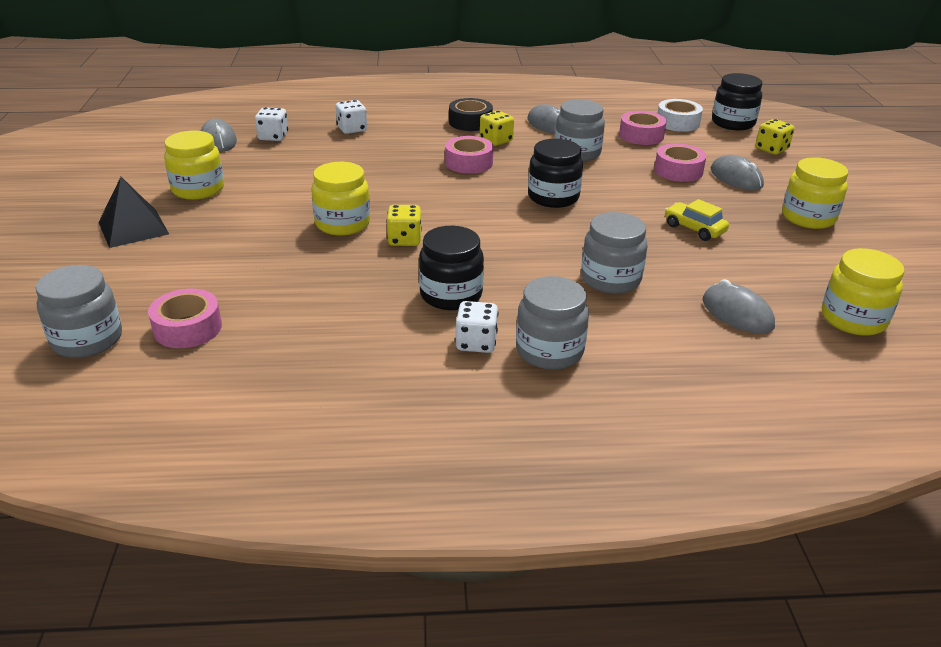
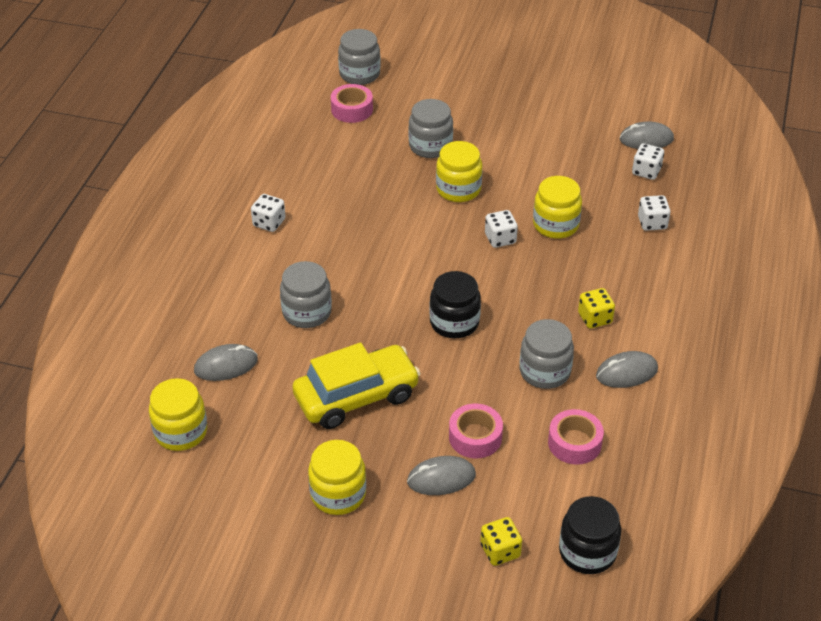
camera: 110 degrees right, 10 degrees up
(133, 228) = (494, 92): black pyramid -> none
(198, 189) = (548, 123): yellow jar -> yellow jar (555, 225)
(404, 240) = (418, 217): yellow dice -> none
(415, 191) = (500, 239): none -> white dice
(451, 295) = (330, 224): black jar -> none
(469, 163) = (547, 285): pink tape -> none
(470, 122) = (649, 311): black tape -> none
(549, 351) = (241, 253): grey jar -> grey jar (430, 146)
(677, 123) = (603, 494): white tape -> none
(694, 229) = (356, 397): yellow car -> yellow car, size x2.06

